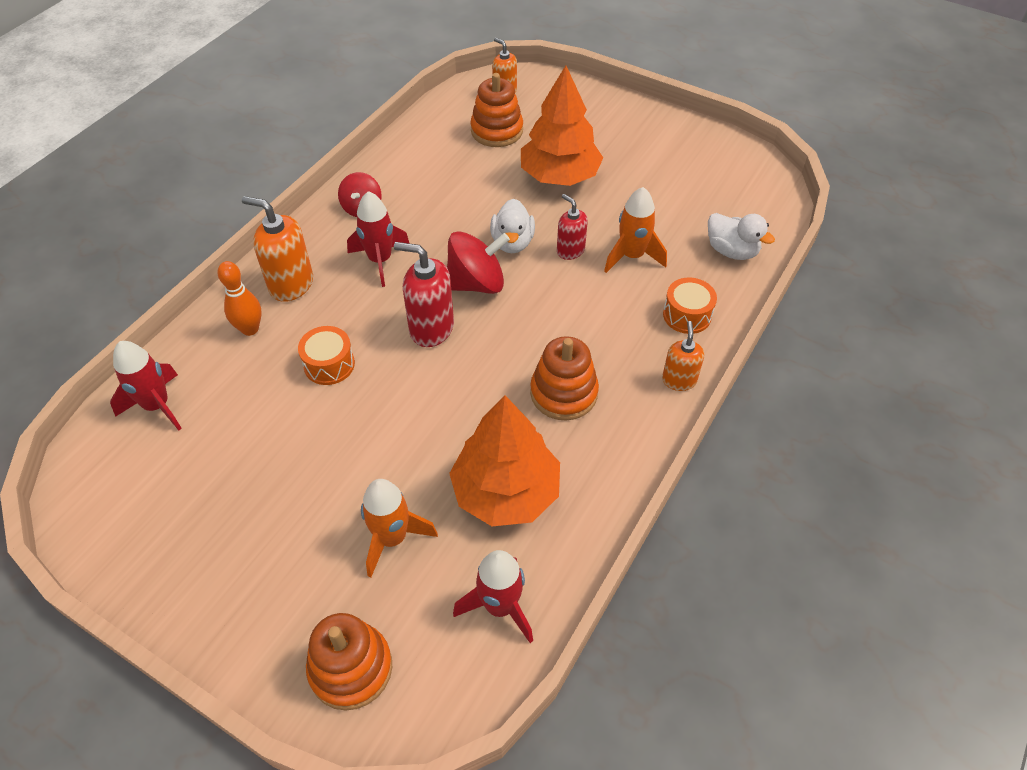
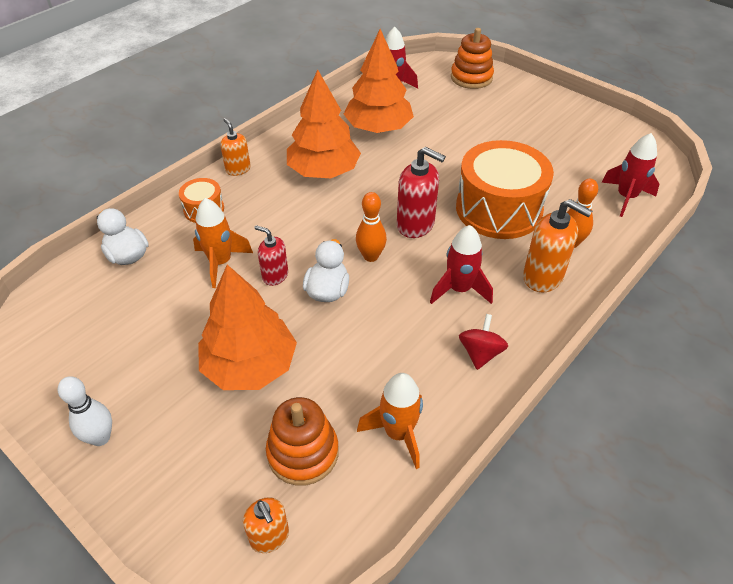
camera: 170 degrees left, 5 degrees down
(329, 364) = (499, 209): orange drum -> orange drum, size x2.14
(392, 538) = (450, 117): orange rocket -> orange rocket (398, 433)
(476, 283) = (371, 256): red spinning top -> orange bowling pin
(563, 393) = (324, 171): orange stacking toy -> orange tree
(570, 250) = (275, 276): red soap dispenser -> red soap dispenser turned 150 degrees clockwise
(647, 122) = (100, 438): none -> white bowling pin
(679, 380) = (238, 169): orange soap dispenser -> orange soap dispenser turned 135 degrees clockwise

